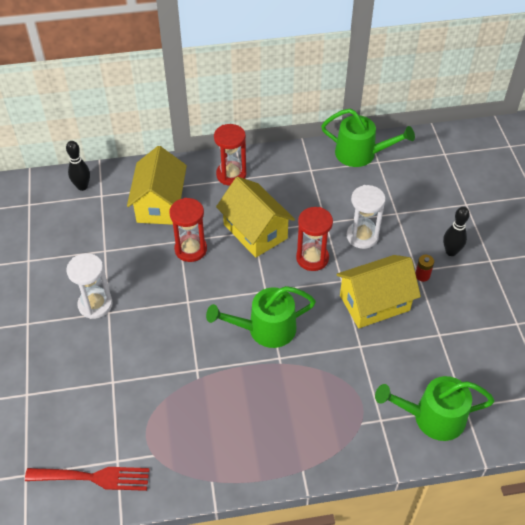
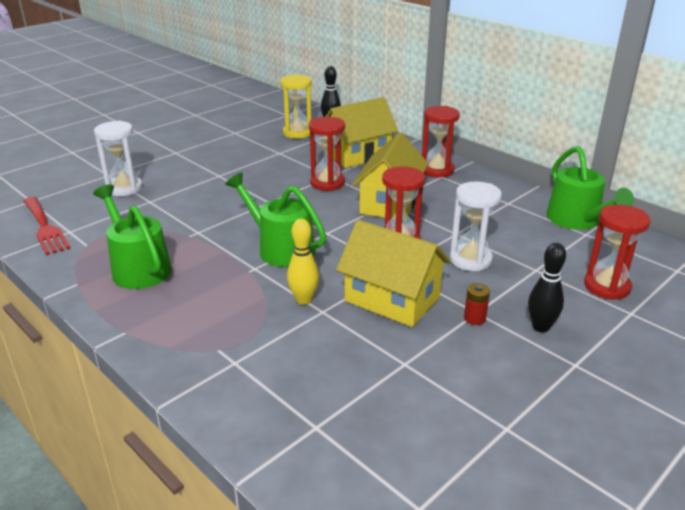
camera: 55 degrees right, 20 degrees down
(77, 218) = (298, 133): none -> yellow hourglass
(95, 305) = (220, 168): white hourglass -> white hourglass (124, 188)
(341, 349) = (304, 300): none -> yellow bowling pin
(432, 417) = (273, 402): green watering can -> green watering can (138, 268)
(437, 195) = (606, 286): none -> red hourglass

